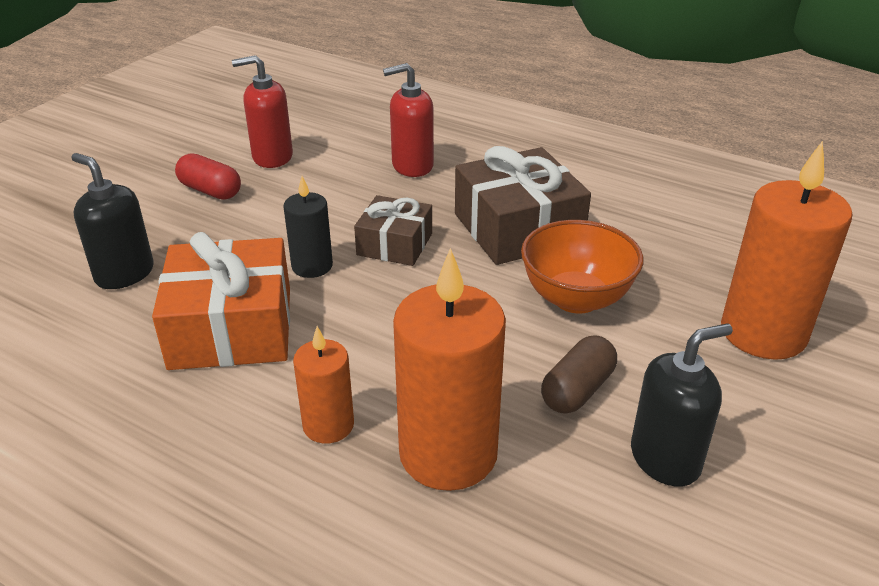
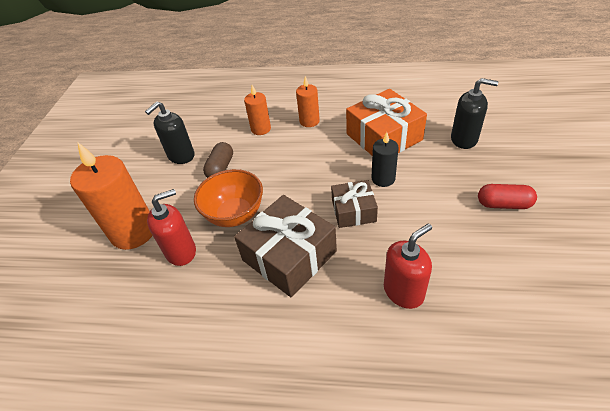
camera: 160 degrees right, 10 degrees up
(272, 157) = (511, 254): red soap dispenser -> red soap dispenser (181, 251)
(448, 453) = (261, 129): orange candle -> orange candle, size x0.54

